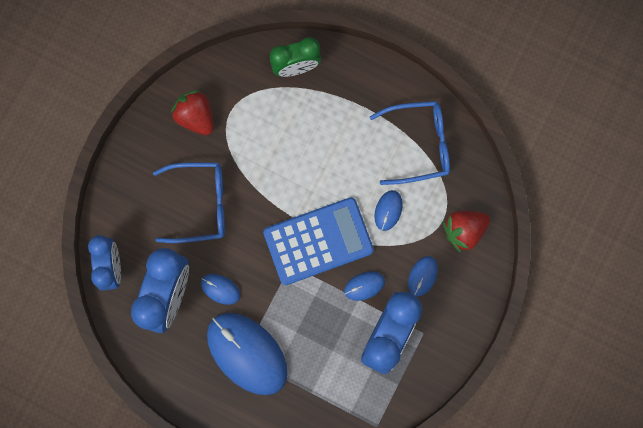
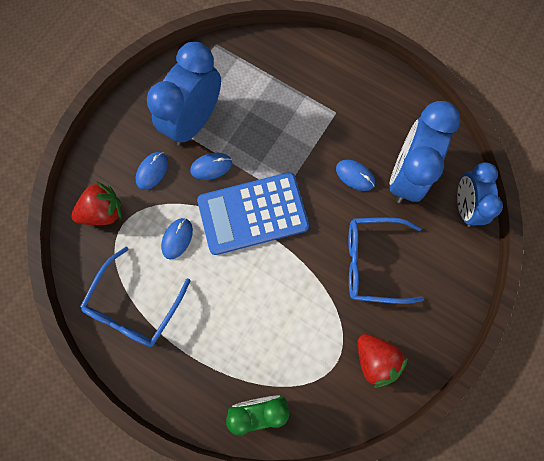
camera: 175 degrees left, 5 degrees down
(247, 353) = (331, 115): blue mouse -> none
(419, 144) = (133, 306): blue glasses -> blue glasses turned 60 degrees counterclockwise

